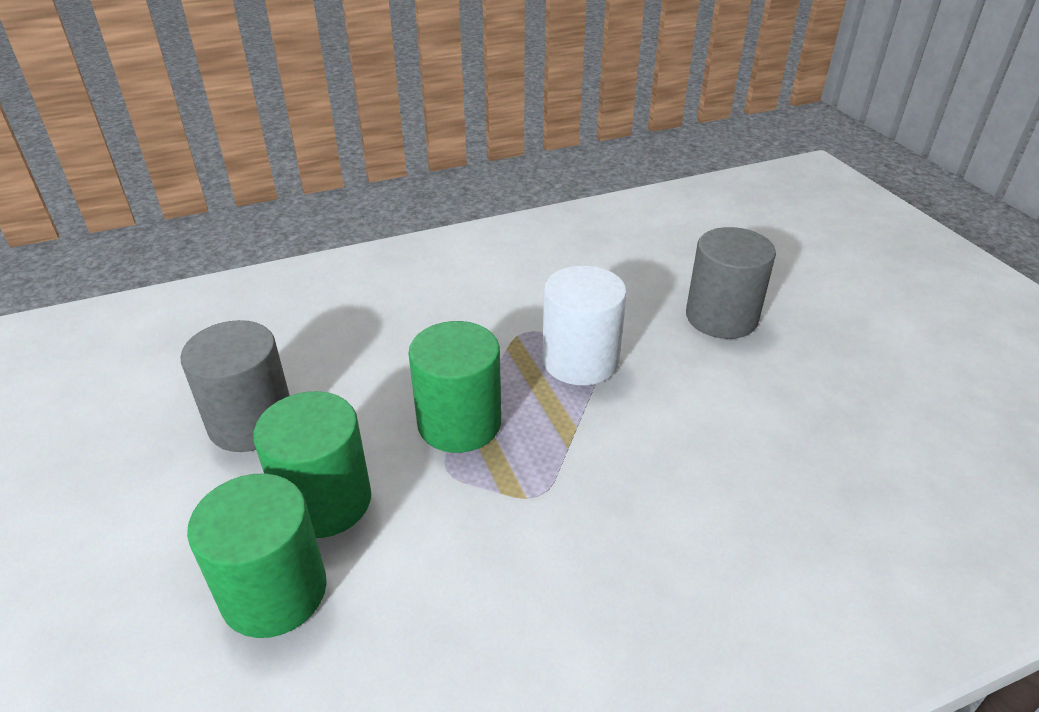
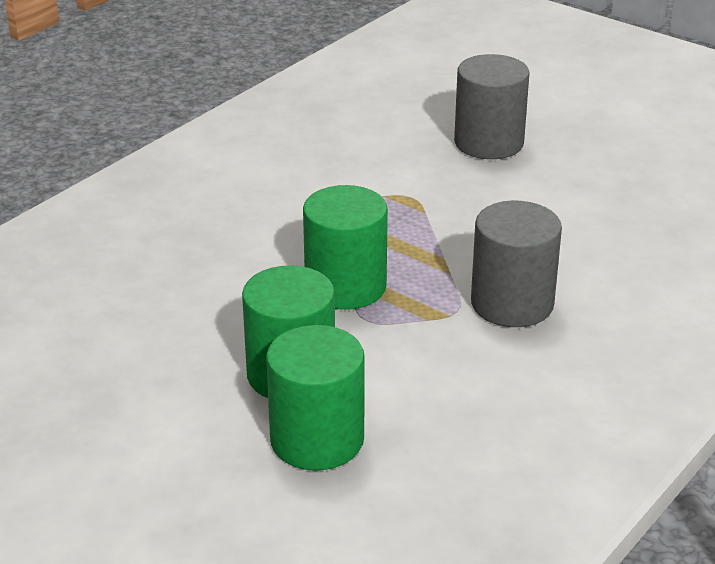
camera: 30 degrees left, 5 degrees down
(251, 422) = (158, 348): grey cylinder -> grey cylinder (512, 303)
(580, 360) = (402, 210): white cylinder -> none

